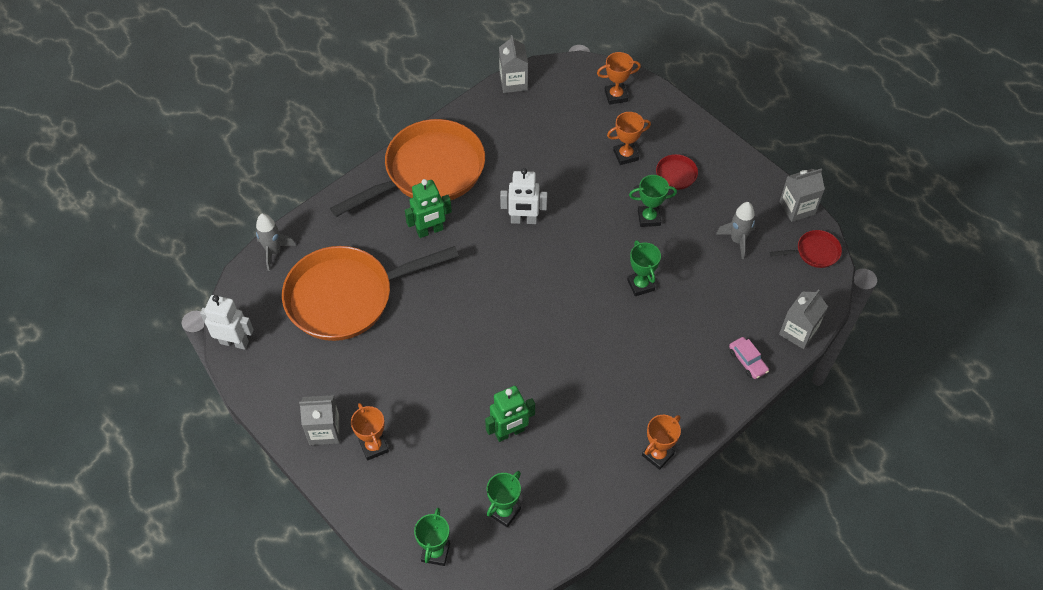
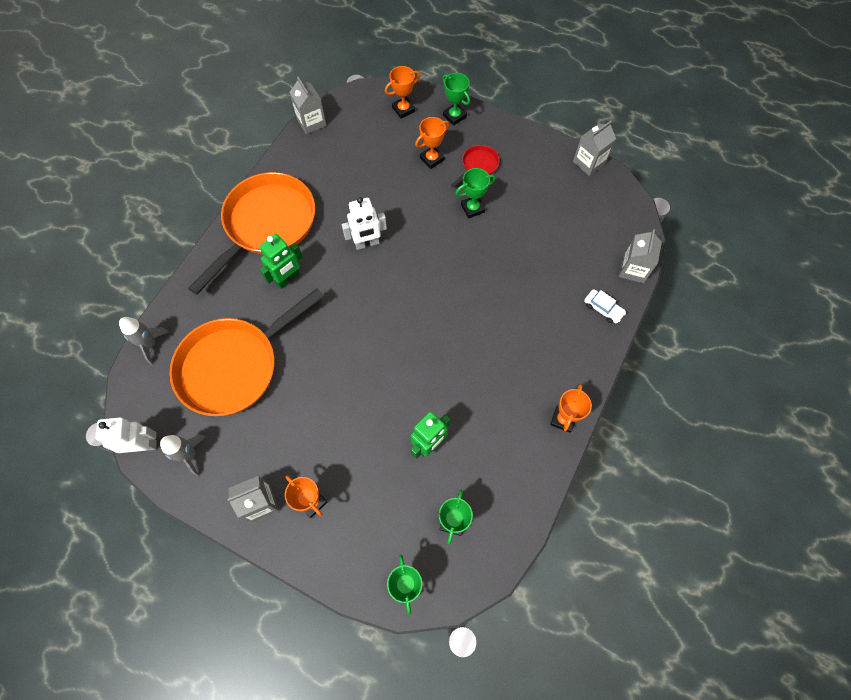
camera: 20 degrees left, 10 degrees up
(640, 285) = (489, 270): green trophy -> green trophy (454, 116)
(737, 240) = (552, 205): grey rocket -> grey rocket (190, 455)
(747, 361) = (603, 309): pink car -> white car
(814, 252) = (618, 196): red pan -> none

